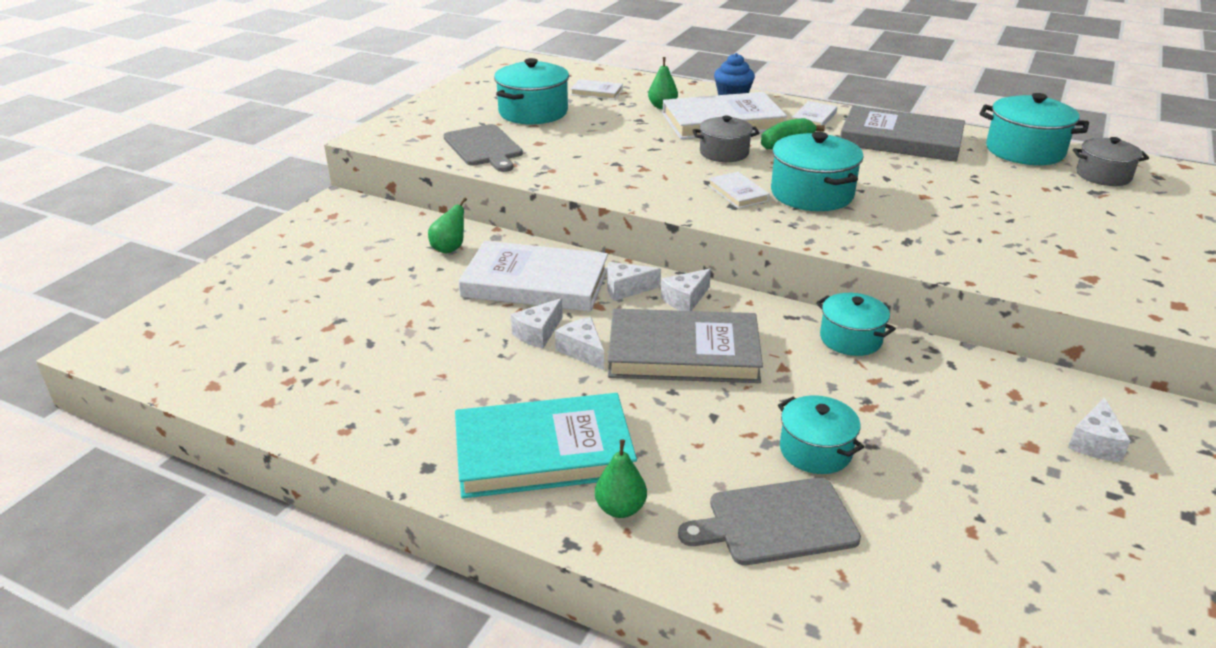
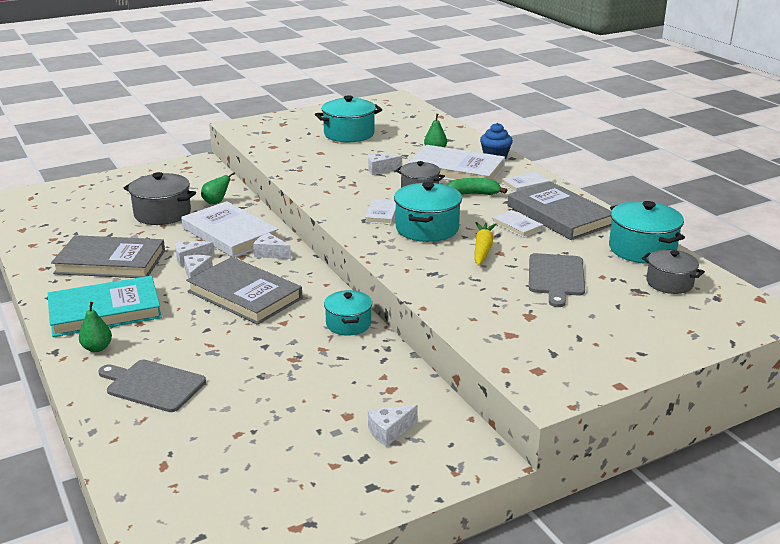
camera: 35 degrees right, 5 degrees down
(400, 287) = (162, 214): none -> grey pot
(435, 380) = (110, 262): none -> grey book
(484, 147) = (285, 147): grey cutting board -> grey cutting board (556, 277)
(543, 452) = (105, 311): turquoise book -> turquoise book turned 45 degrees counterclockwise
(596, 92) = (410, 131): white book -> white book (517, 226)
(685, 299) = (293, 270): white cheese -> white cheese (380, 169)
(815, 451) = (227, 365): turquoise pot -> none
(903, 198) = (482, 249): none -> yellow carrot

